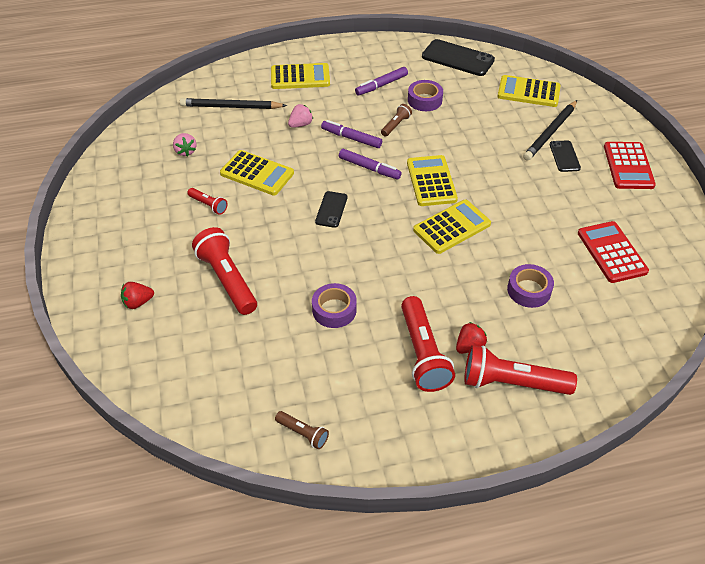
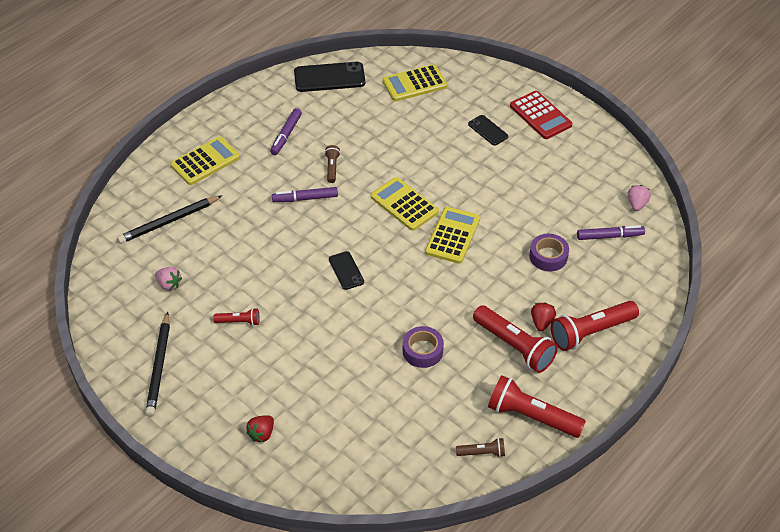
camera: 35 degrees left, 0 degrees up
(227, 280) = (317, 374): red flashlight -> red flashlight (531, 416)
(257, 173) = (254, 272): yellow calculator -> none
(300, 124) = (249, 207): pink strawberry -> pink strawberry (637, 204)
(369, 168) = (344, 218): purple marker -> purple marker (609, 236)
(424, 100) = (336, 132): purple tape -> none
(550, 132) = (461, 114): black pencil -> black pencil (159, 367)
(611, 252) = (581, 195): red calculator -> none

